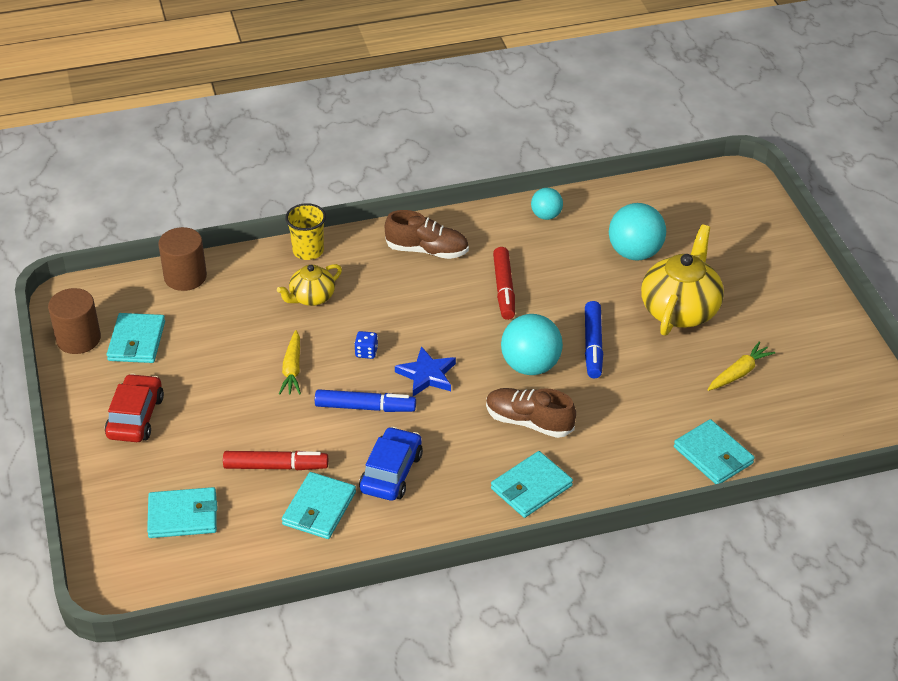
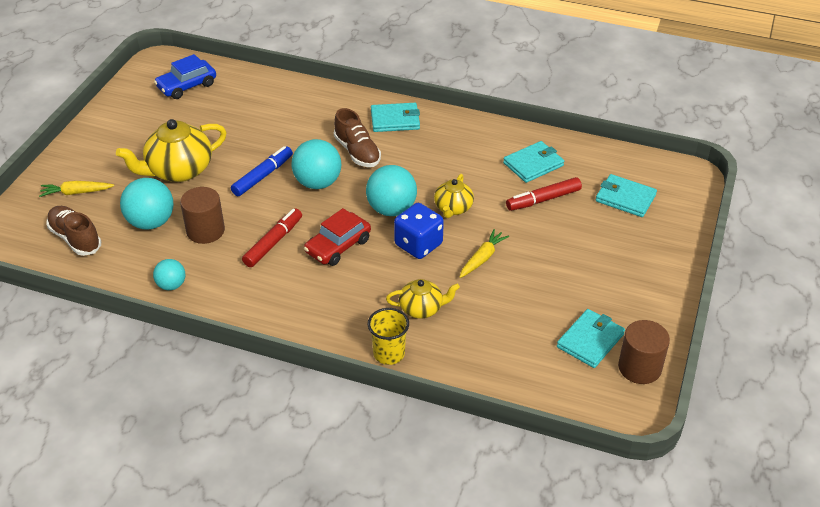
camera: 145 degrees left, 0 degrees up
(135, 417) = (624, 278): red car -> red car (338, 246)
(185, 277) = (512, 383): brown cylinder -> brown cylinder (205, 231)
(276, 466) = (543, 199): red marker -> red marker turned 60 degrees counterclockwise
(365, 407) = (453, 208): blue marker -> yellow teapot
(366, 352) = (418, 245): blue dice -> blue dice, size x2.13
(391, 472) = (471, 163): blue car -> blue car (187, 86)
(427, 250) = (294, 303): brown shoe -> brown shoe (75, 238)
(427, 375) = (391, 209): blue star -> turquoise ball
(713, 455) = (275, 90): turquoise wallet -> none
(739, 373) = (199, 120): yellow carrot -> yellow carrot (76, 192)

